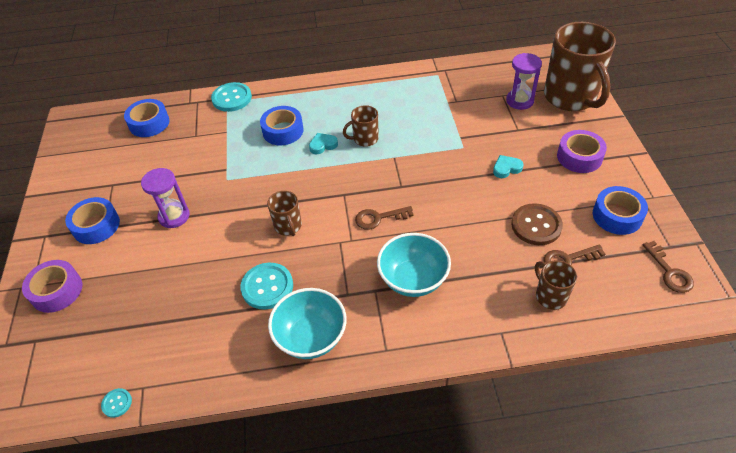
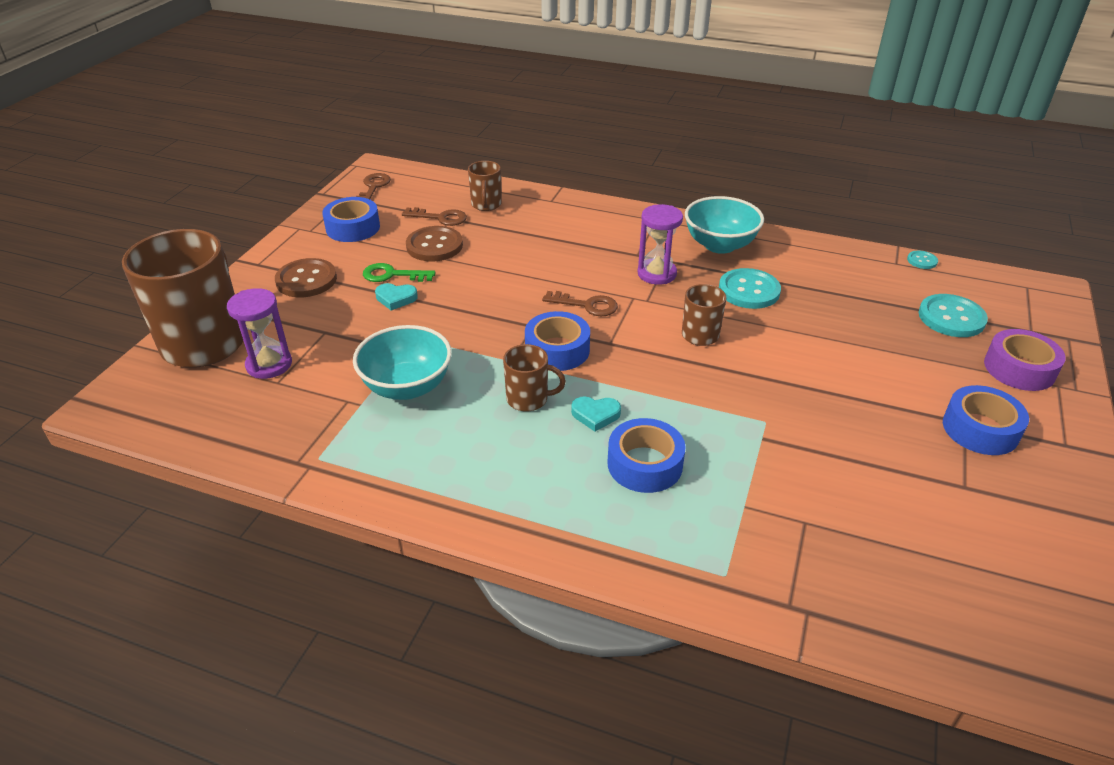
camera: 155 degrees left, 10 degrees down
(149, 123) = (901, 593): blue tape -> blue tape (557, 350)
(174, 216) = (855, 399): purple hourglass -> purple hourglass (656, 274)
(232, 98) = (712, 580): turquoise button -> turquoise button (951, 318)
(413, 279) = (594, 249): turquoise bowl -> turquoise bowl (407, 387)
(532, 185) = (392, 275): none -> green key
(579, 157) = (306, 280): purple tape -> brown button

